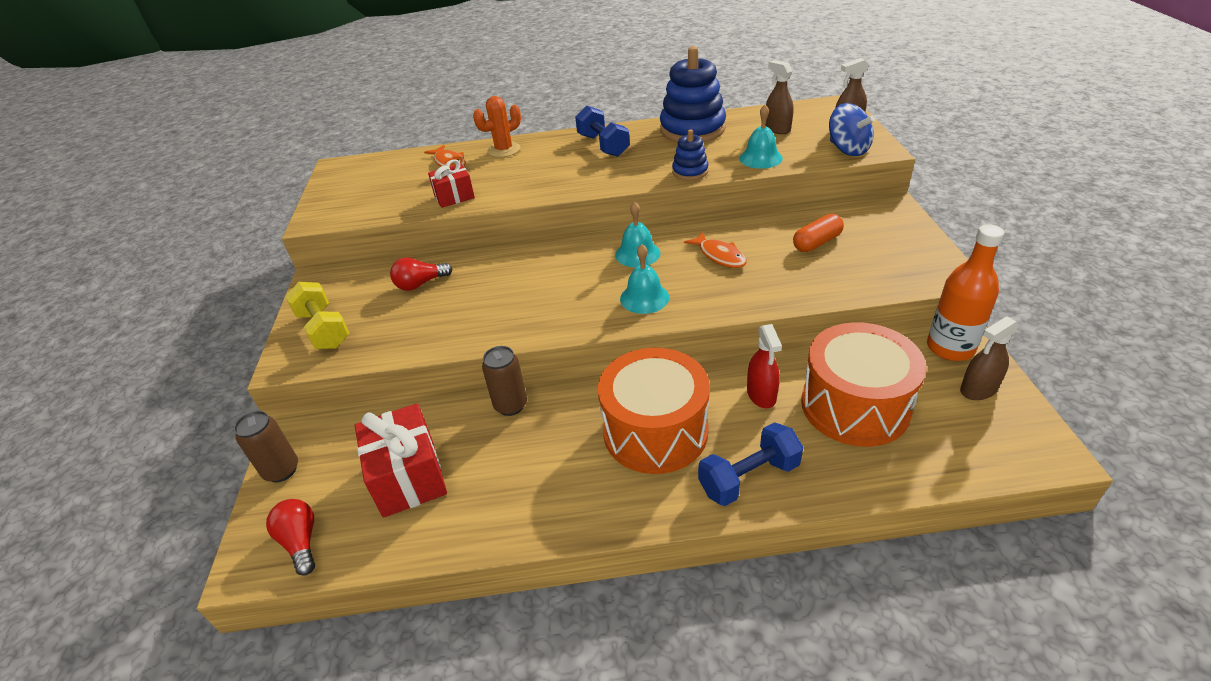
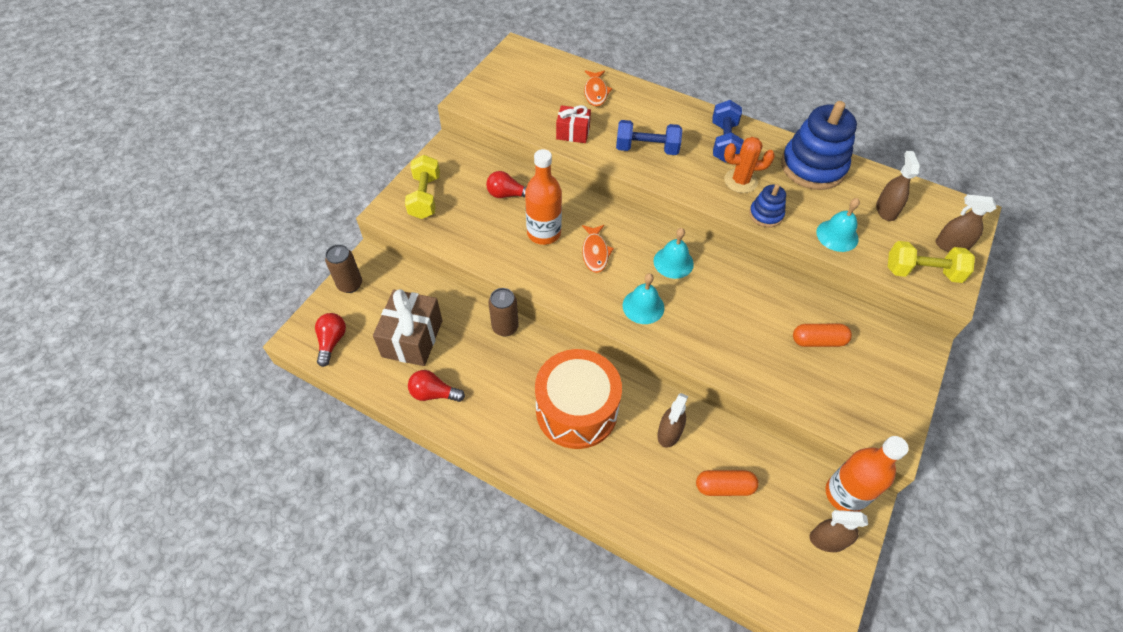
camera: 30 degrees right, 15 degrees up
(409, 477) = (412, 338): red gift -> brown gift
(481, 514) = (433, 393): none -> red light bulb
(488, 294) = (544, 233): none -> orange bottle
(504, 150) = (645, 101): orange cactus -> orange cactus (740, 181)
(719, 256) = (731, 304): orange fish -> orange fish (595, 252)
(749, 478) = (604, 485): blue dumbbell -> blue dumbbell (646, 149)
(761, 395) = (669, 433): red spray bottle -> brown spray bottle
(847, 149) = (922, 272): blue spinning top -> yellow dumbbell
(854, 406) = (724, 487): orange drum -> orange capsule

